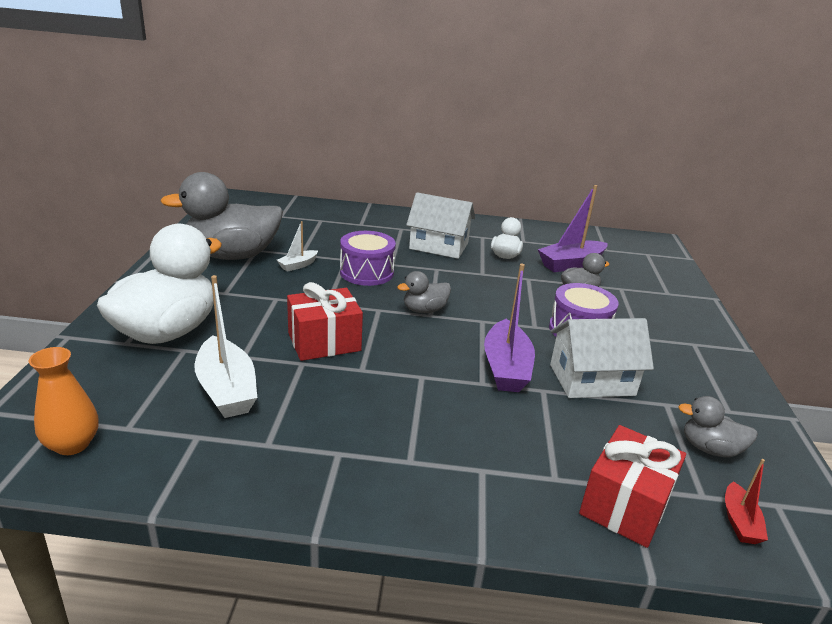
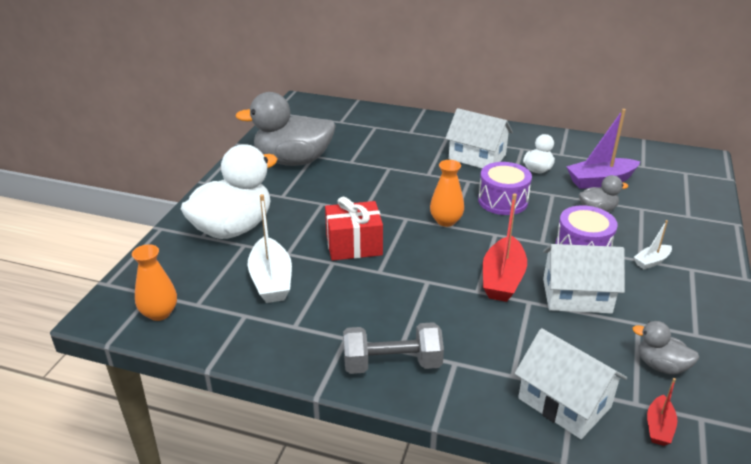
camera: 15 degrees right, 5 degrees up
(298, 265) = (346, 172): white boat -> white boat (651, 261)
(366, 272) = (404, 182): purple drum -> purple drum (503, 201)
(405, 480) = (392, 364): none -> grey dumbbell
(424, 310) = (446, 221): grey duck -> orange vase
(506, 368) = (502, 279): purple boat -> red boat
(625, 505) = (564, 402): red gift -> white house

